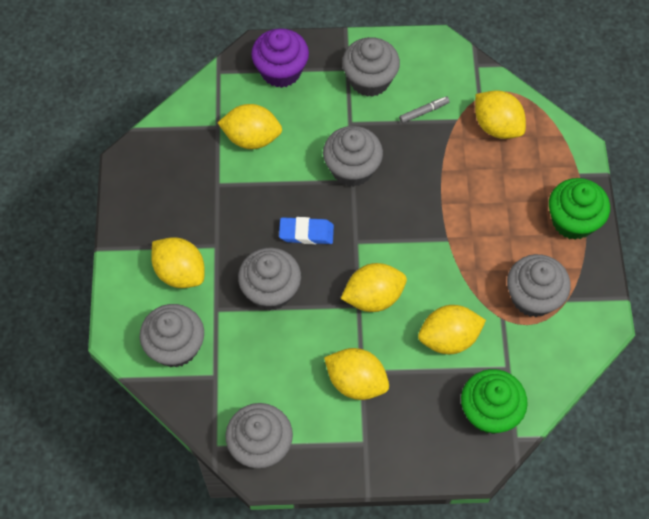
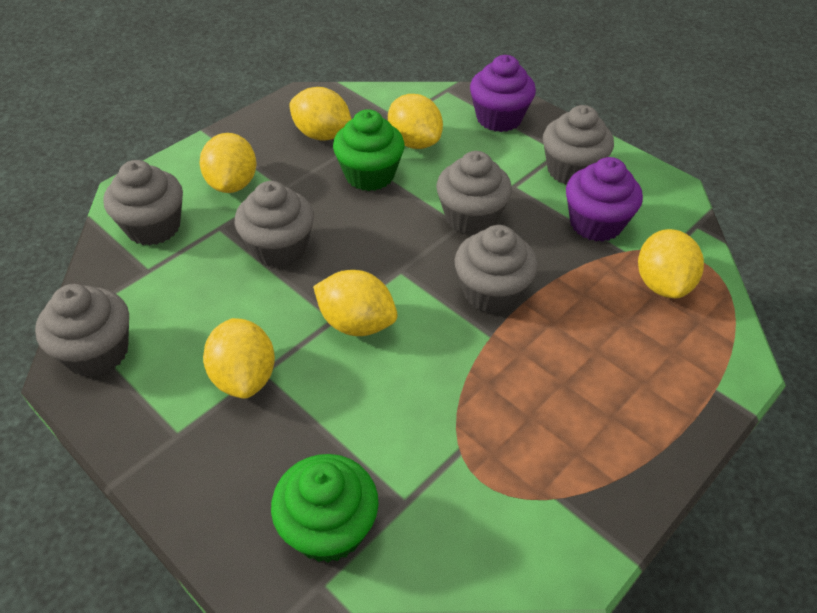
camera: 45 degrees right, 15 degrees down
(306, 233) = (367, 232): blue eraser -> none
(424, 112) = (595, 223): grey marker -> purple cupcake
(449, 338) = (379, 419): yellow lemon -> yellow lemon (322, 135)
(533, 297) = (520, 460): grey cupcake -> grey cupcake (491, 292)
(573, 221) = (656, 426): green cupcake -> green cupcake (369, 175)

